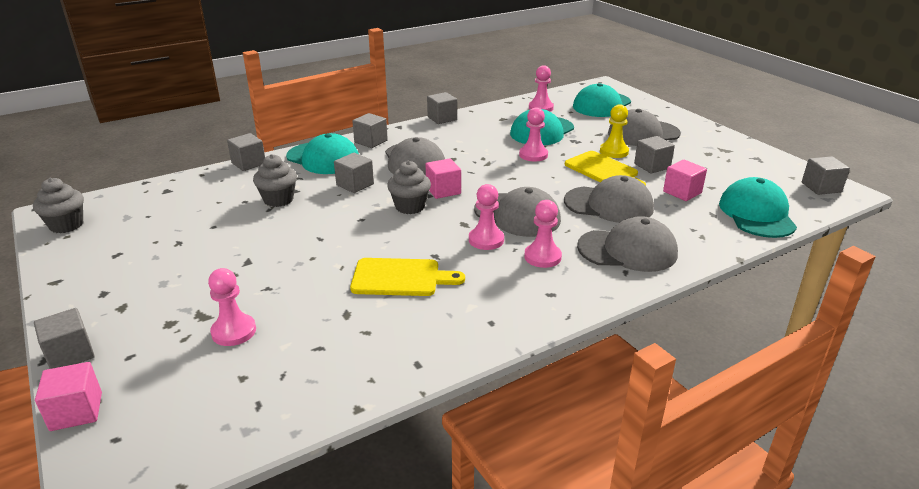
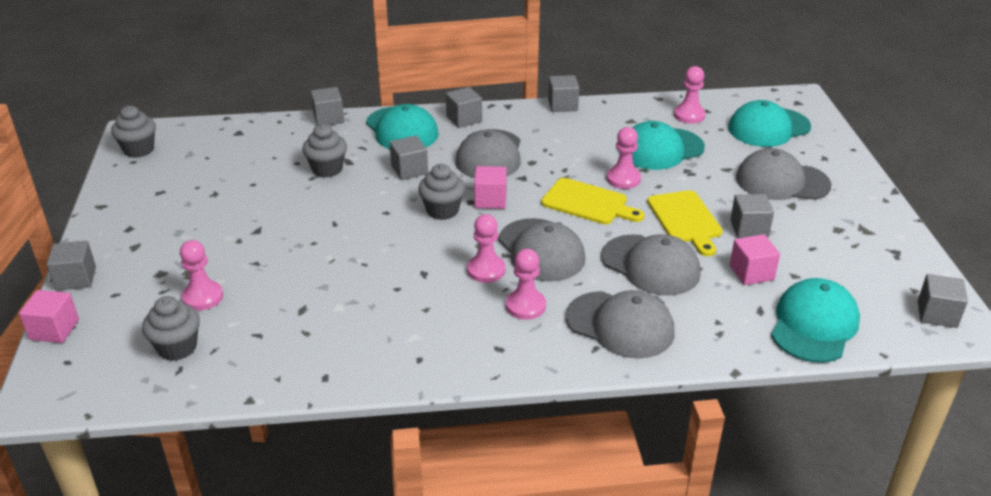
camera: 25 degrees right, 5 degrees up
(240, 385) = (177, 347): none -> grey cupcake
(400, 278) = (374, 287): yellow cutting board -> yellow cutting board (588, 203)
(614, 151) = (721, 198): yellow pawn -> none

